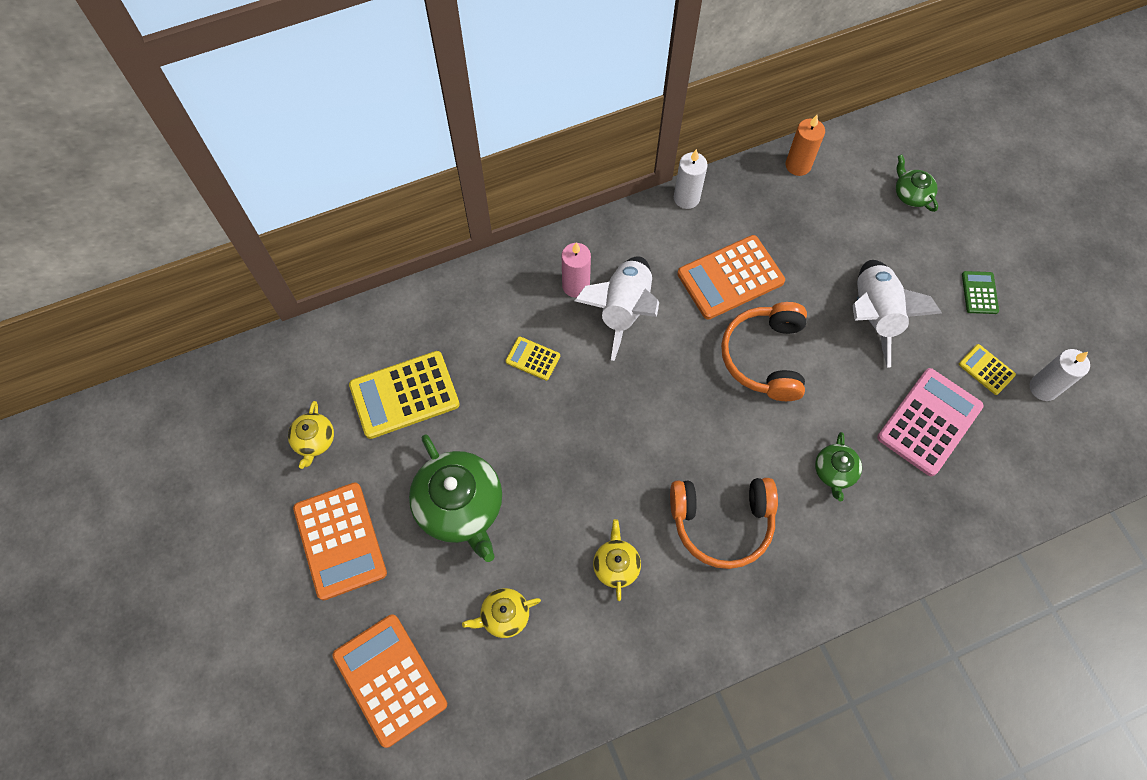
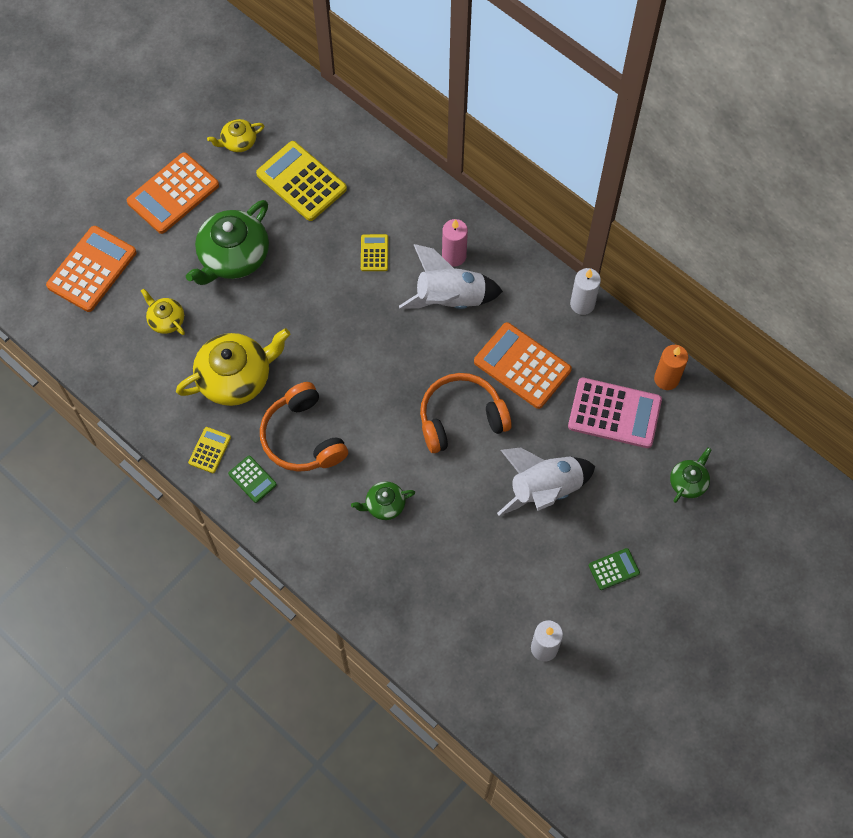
camera: 65 degrees right, 0 degrees up
(616, 565) = (236, 377): yellow teapot -> yellow teapot, size x1.96
(751, 598) = (252, 479): none -> green calculator
(929, 422) = (464, 564): pink calculator -> pink calculator (614, 413)
(986, 369) = (538, 596): yellow calculator -> yellow calculator (210, 450)

